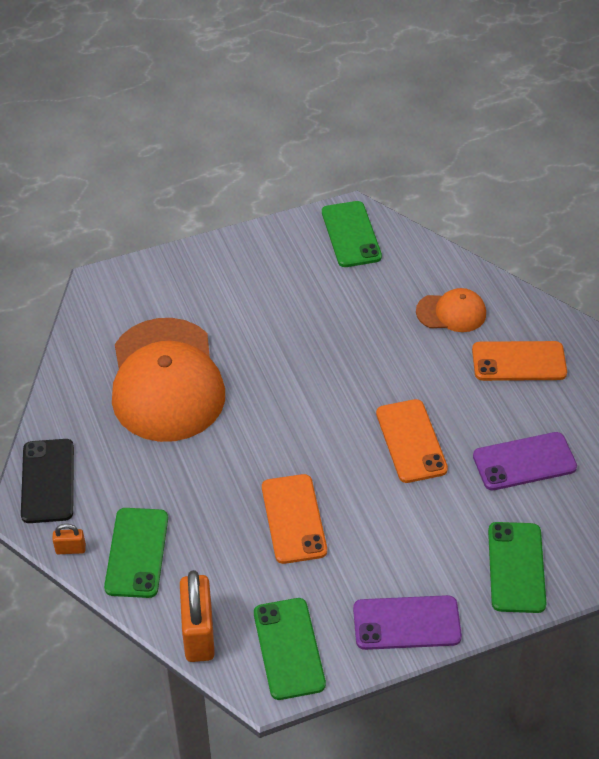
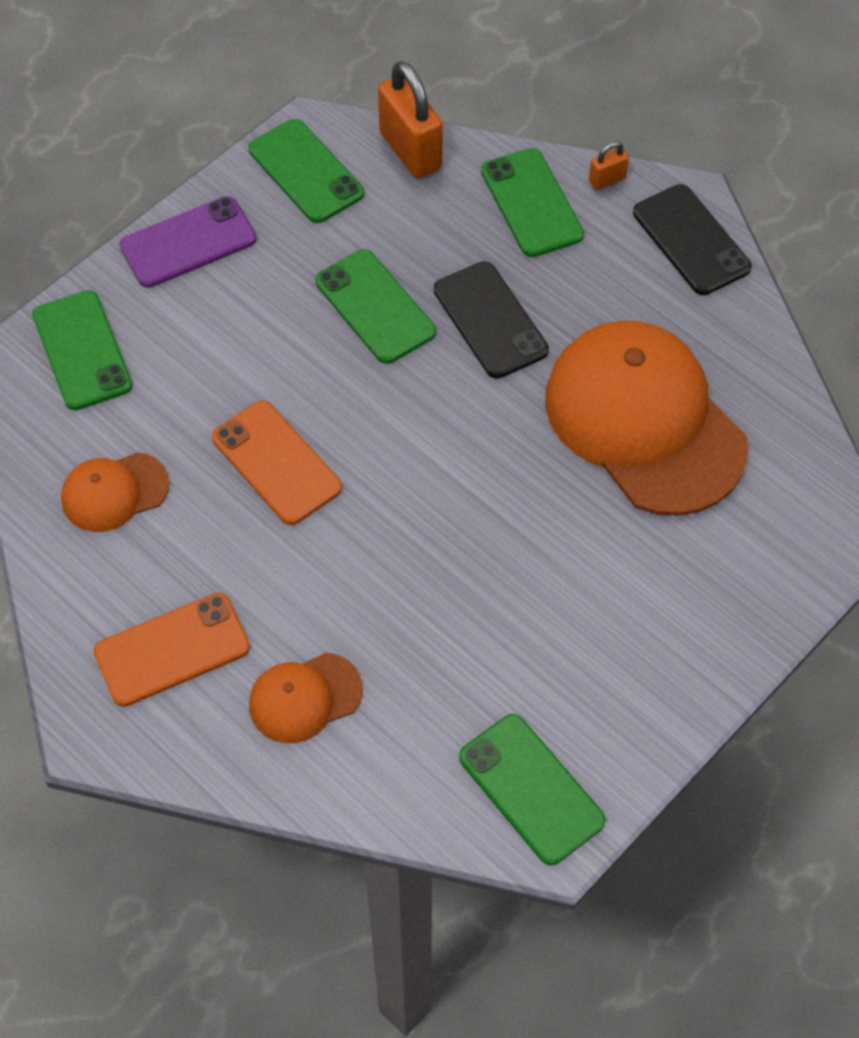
camera: 155 degrees right, 10 degrees up
(220, 479) = (490, 320): none -> black phone
(294, 519) = (375, 307): orange phone -> green phone
(524, 462) = (114, 492): purple phone -> orange cap

